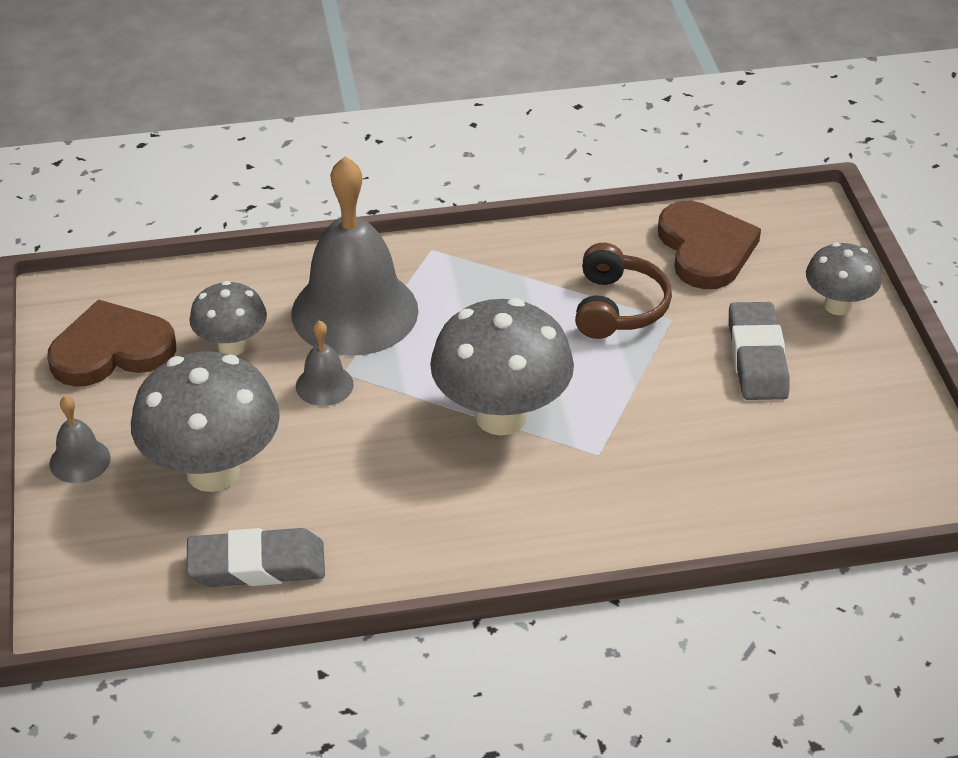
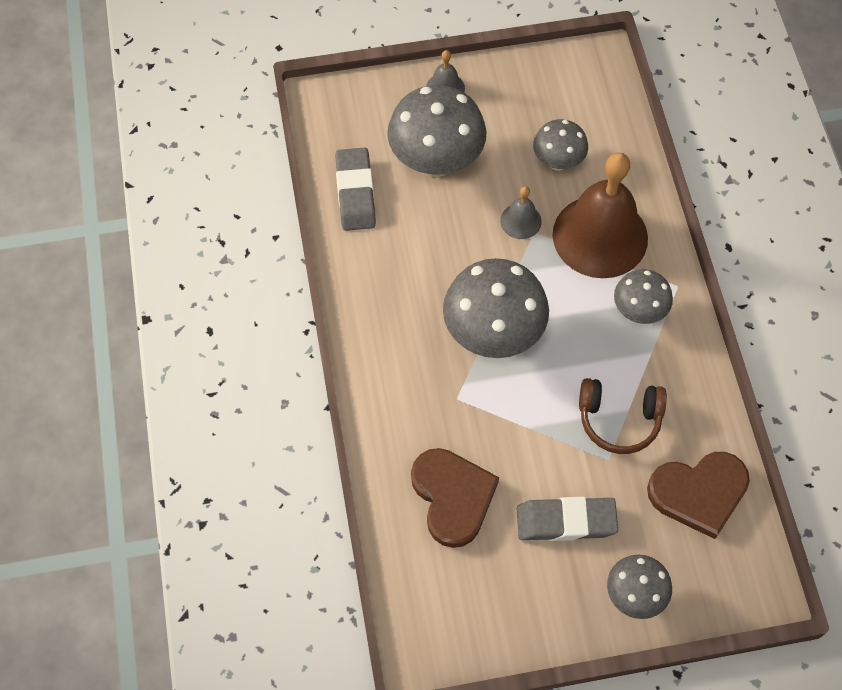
camera: 90 degrees right, 20 degrees up
(112, 350) = (549, 92): brown heart -> brown heart (452, 497)
(354, 311) = (600, 236): grey bell -> brown bell
(467, 283) = (638, 311): none -> grey mushroom

